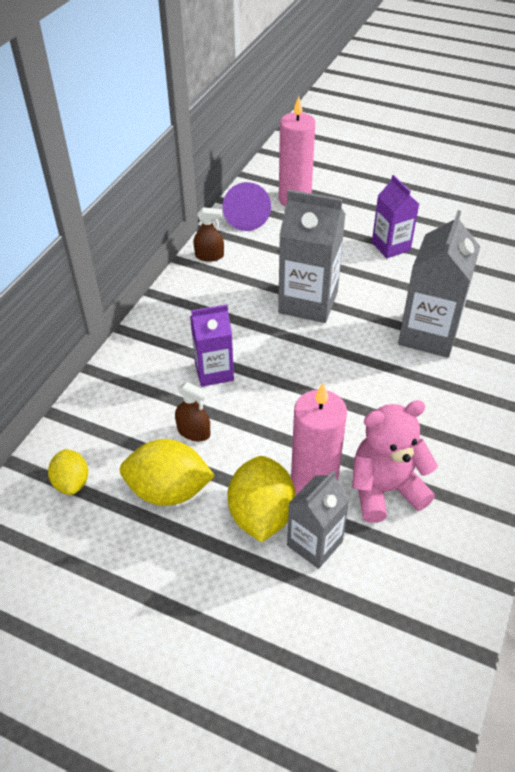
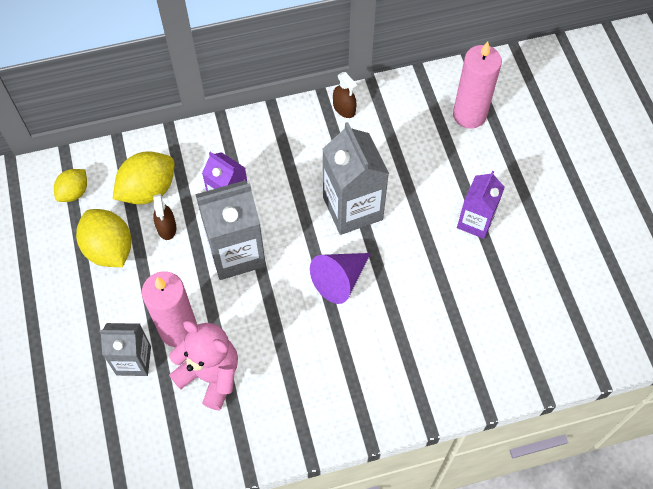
camera: 50 degrees right, 15 degrees up
(246, 217) = (413, 98): purple cone -> purple cone (340, 280)
(261, 514) = (132, 314): yellow lemon -> yellow lemon (148, 190)
(428, 334) = (391, 312): grey carton -> grey carton (236, 253)

